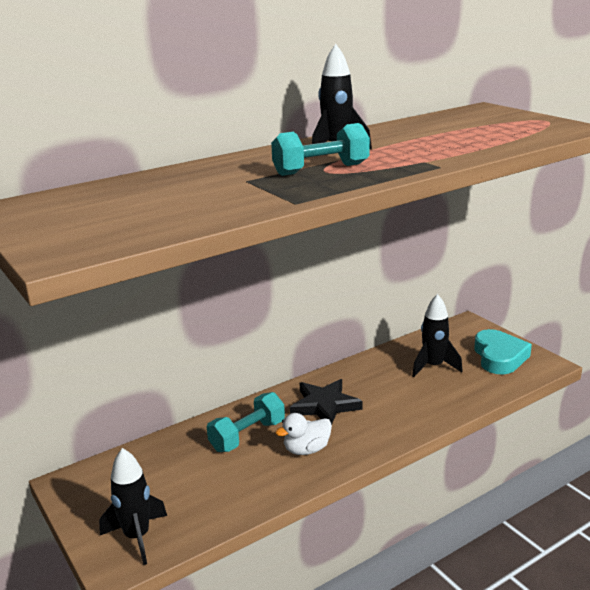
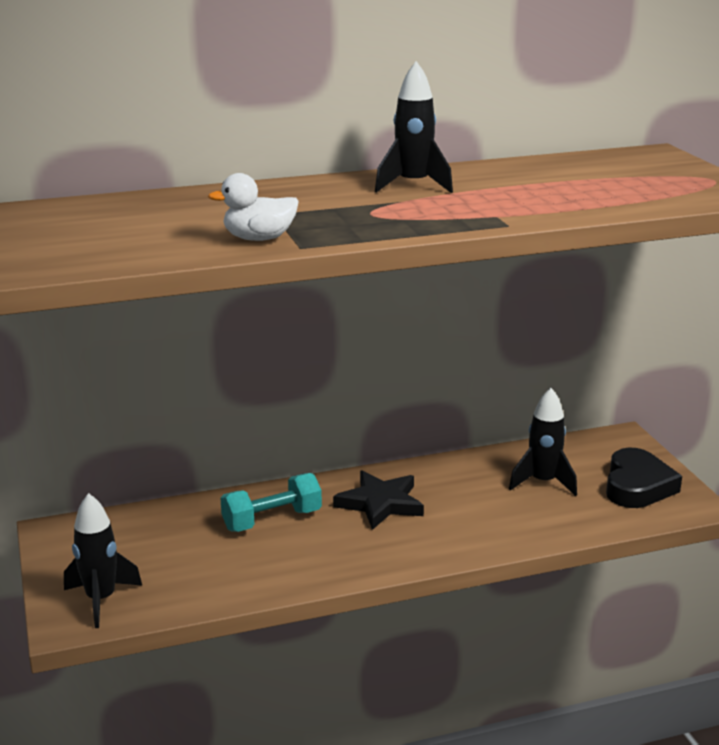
camera: 15 degrees right, 0 degrees up
(306, 450) = (331, 548): white duck -> white duck (259, 239)
(321, 169) = (367, 211): turquoise dumbbell -> none
(499, 357) = (637, 486): turquoise heart -> black heart

